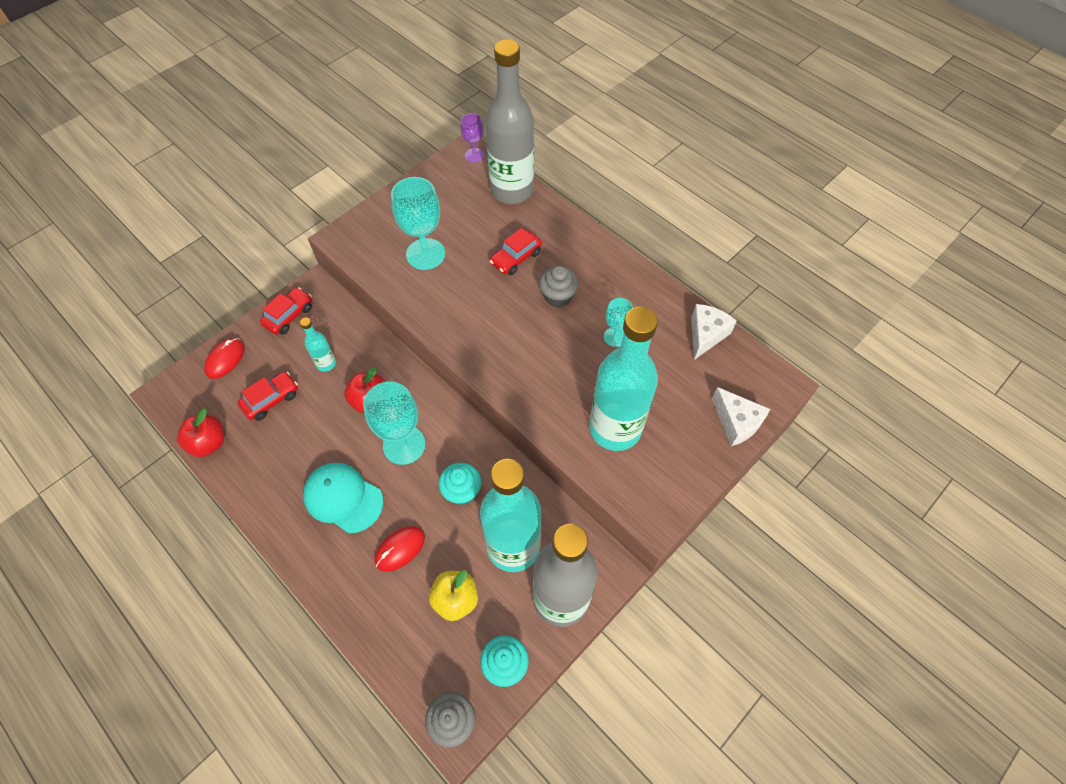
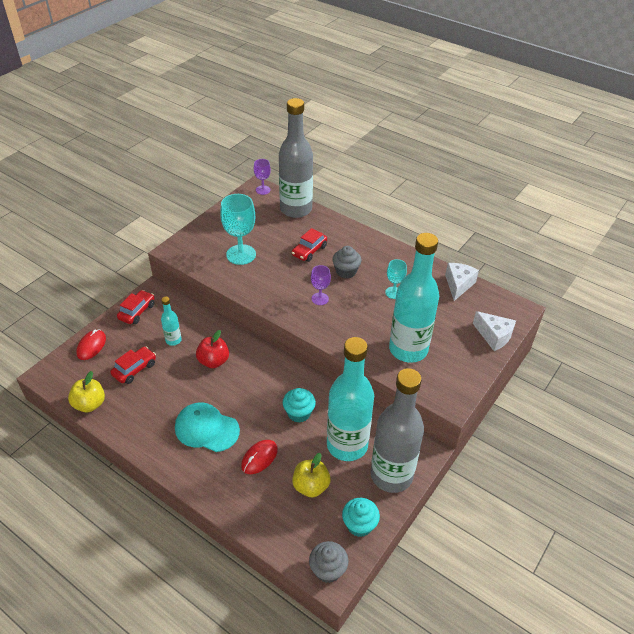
camera: 10 degrees left, 15 degrees down
(209, 443) = (90, 404): red apple -> yellow apple
(404, 445) = (247, 387): turquoise goblet -> none
(514, 335) = (320, 299): none -> purple goblet

